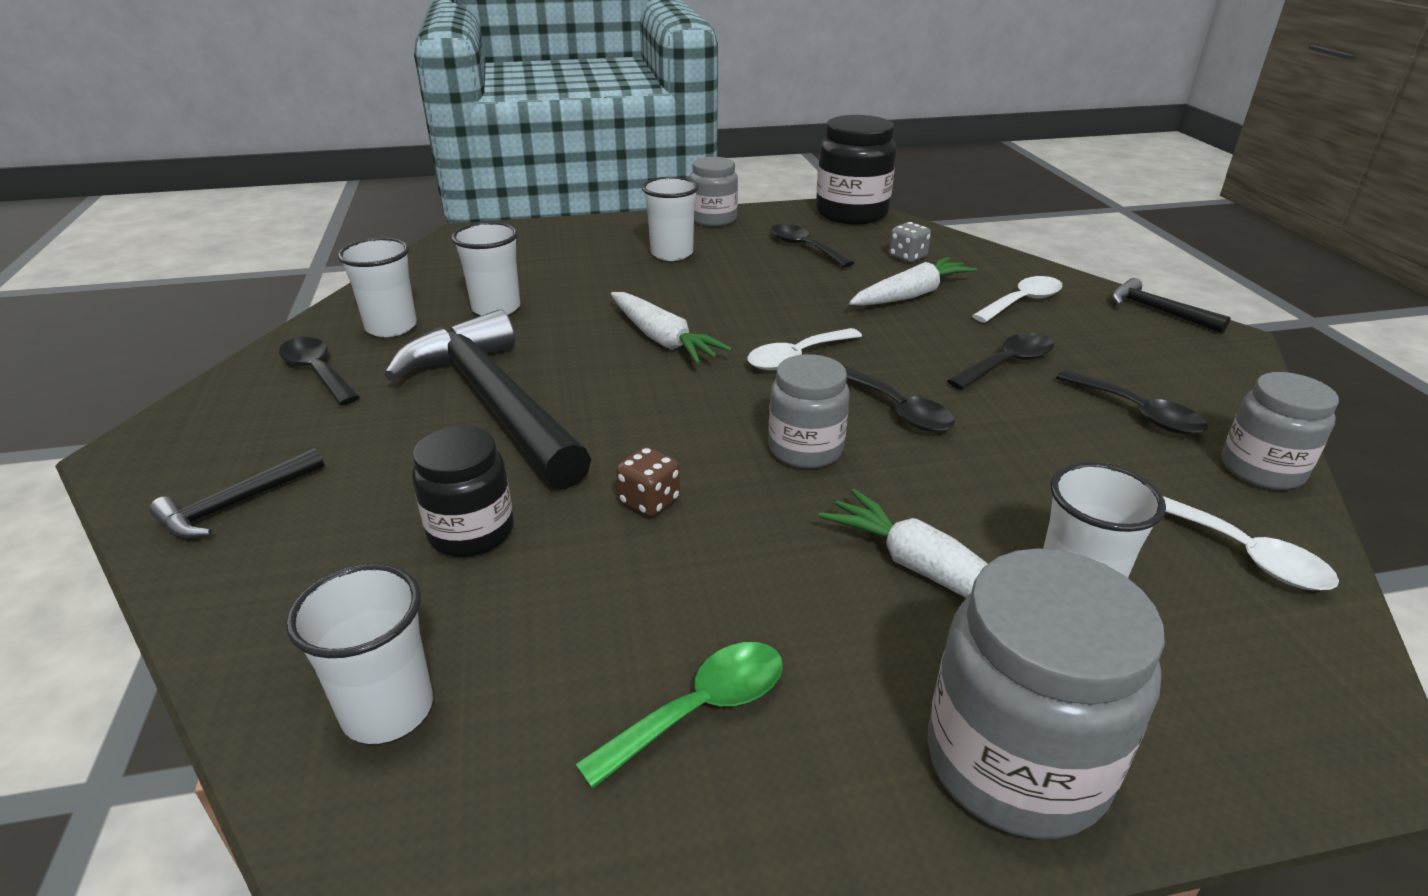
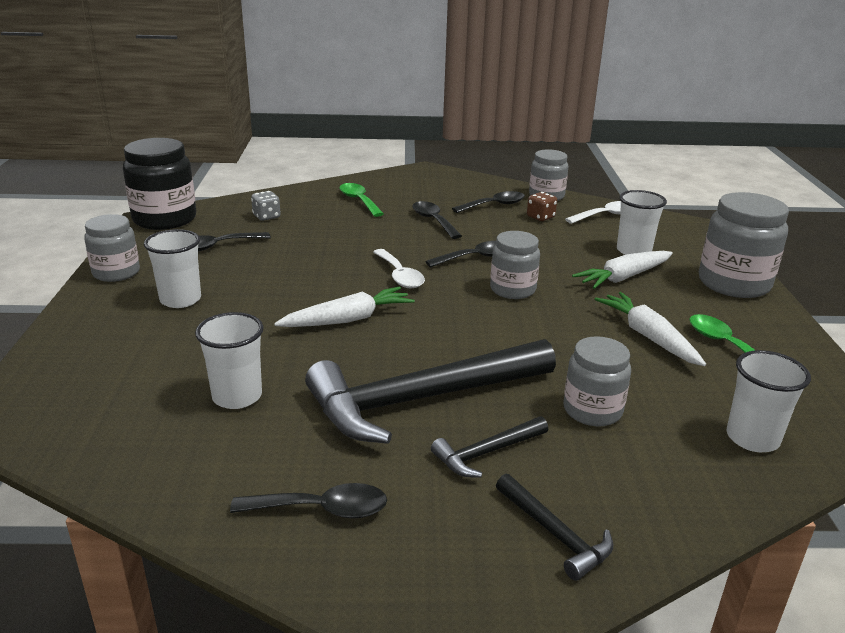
camera: 80 degrees left, 5 degrees down
(317, 371) = (322, 509): black spoon -> black spoon turned 150 degrees counterclockwise
(391, 327) = (241, 463): white cup -> none
(471, 532) = (592, 410): black jar -> grey jar
(649, 501) = (562, 343): brown dice -> brown dice (540, 217)
(911, 295) = (329, 227): white carrot -> white carrot (648, 337)
(1022, 302) = (359, 201): white spoon -> green spoon
(1158, 311) = (389, 174): black hammer -> black hammer (487, 453)

